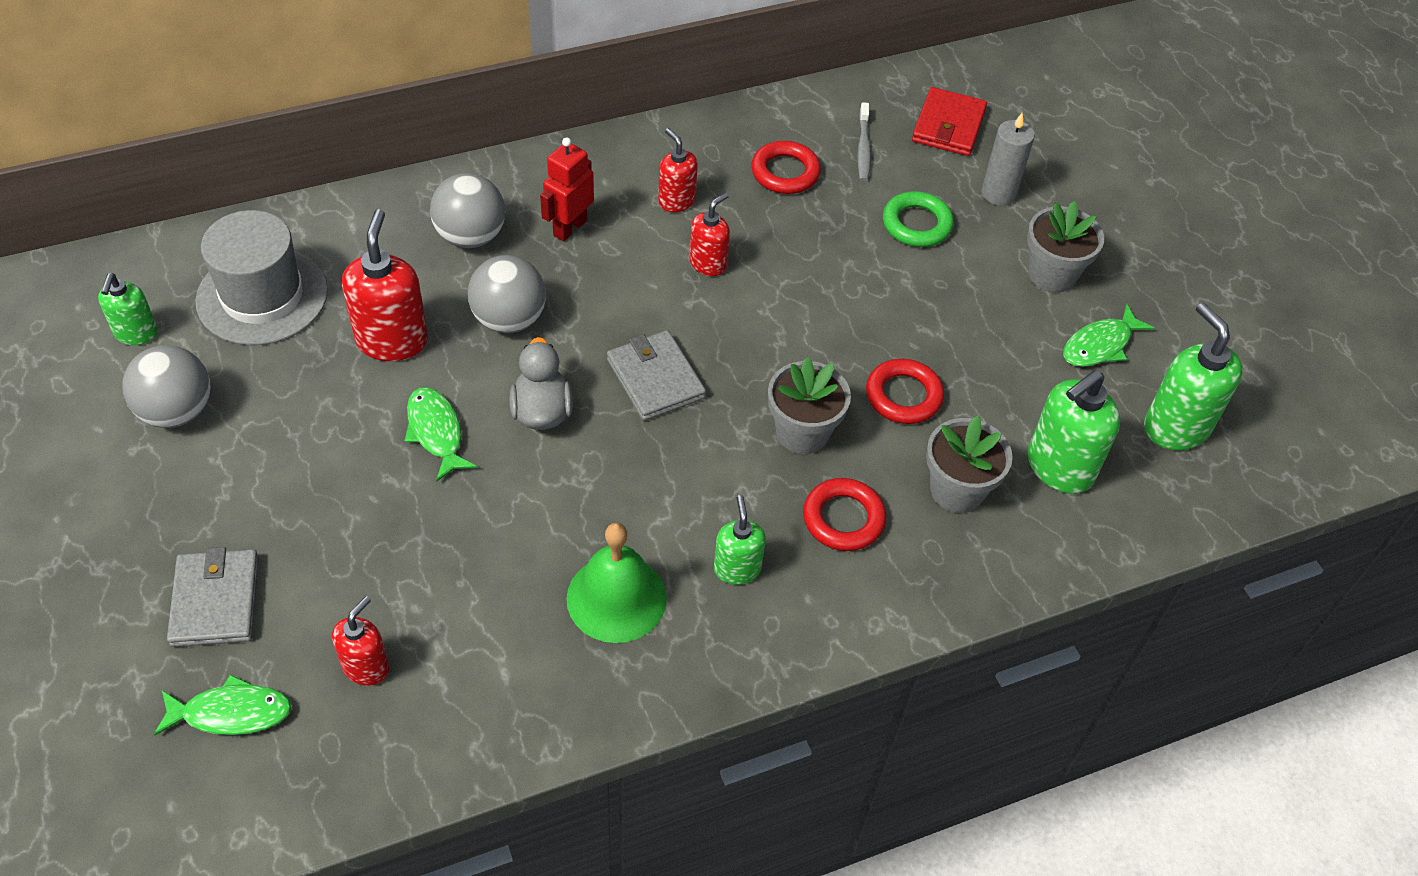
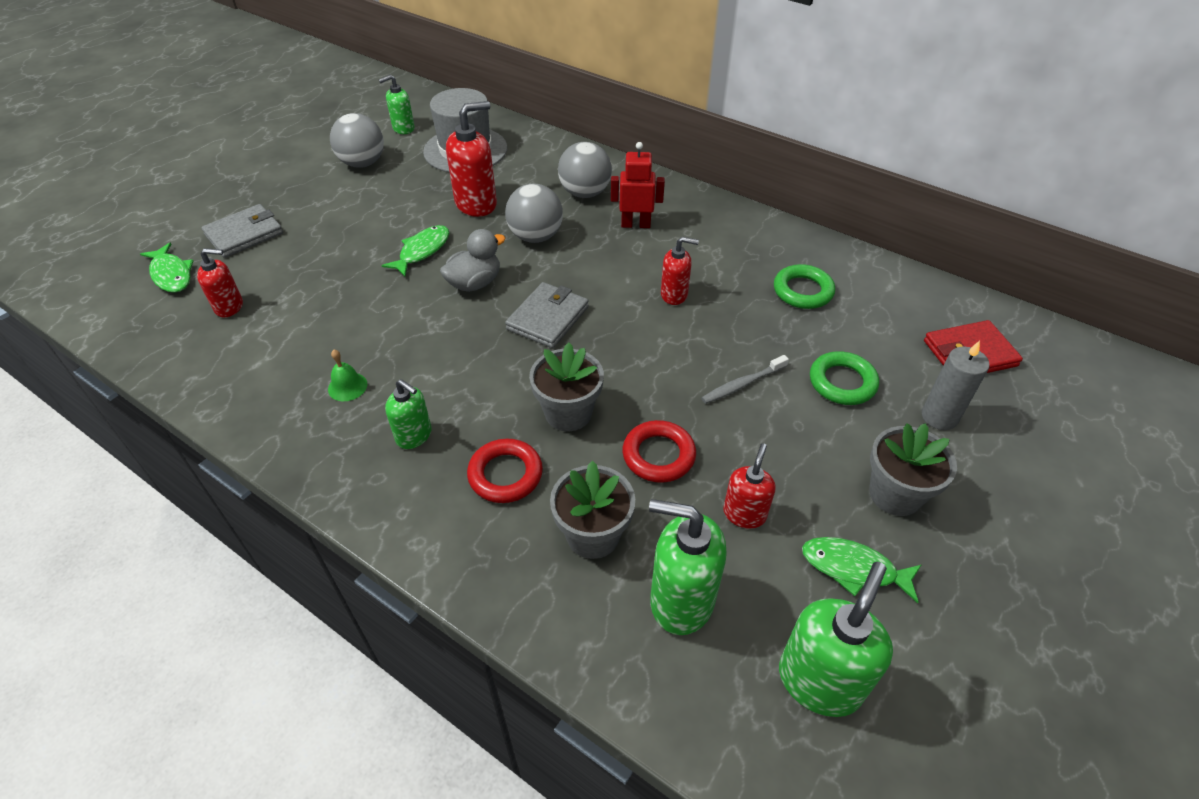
camera: 60 degrees right, 5 degrees down
(616, 598) = (347, 386): green bell -> green bell, size x0.50
(676, 201) = (712, 255): red soap dispenser -> red soap dispenser (744, 514)
(737, 569) = (414, 435): green soap dispenser -> green soap dispenser turned 75 degrees clockwise
(785, 172) = (802, 291): red ring -> green ring
(863, 148) = (880, 318): grey toothbrush -> grey toothbrush (742, 384)

